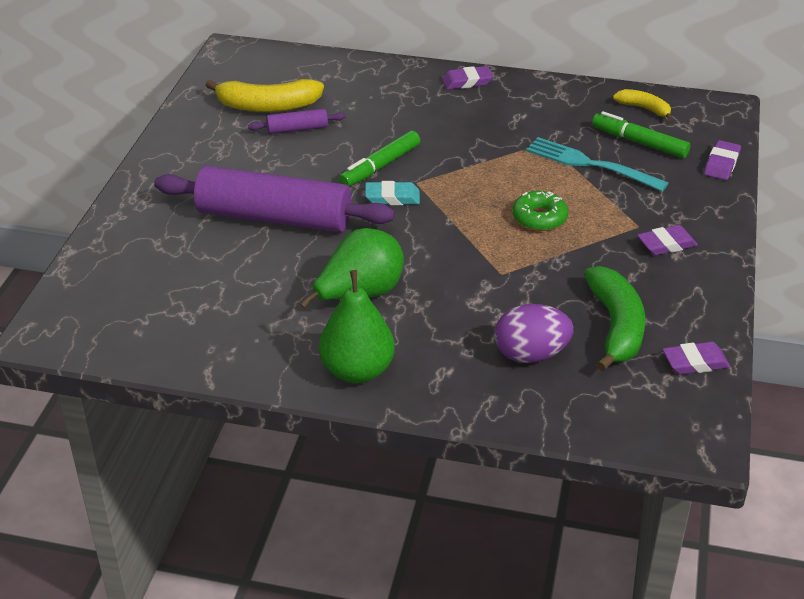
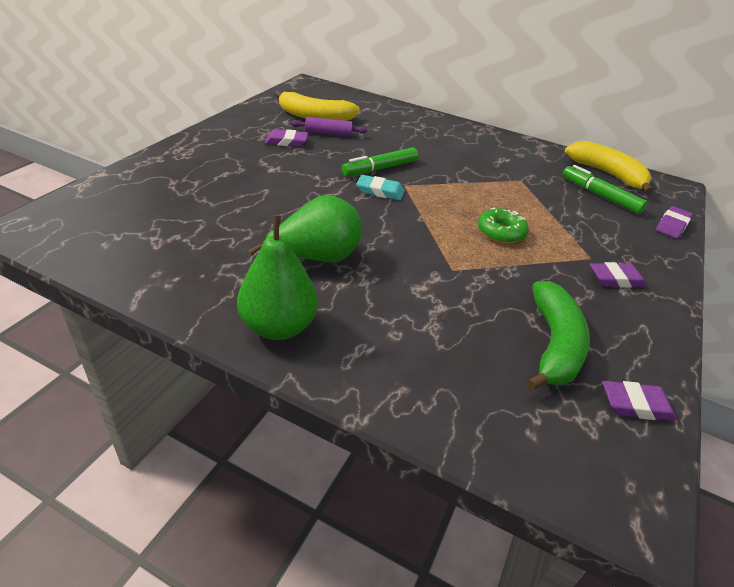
camera: 10 degrees right, 0 degrees up
(274, 218) = (276, 185): purple rolling pin -> none
(467, 82) = (469, 131): purple eraser -> purple eraser (286, 141)
(531, 354) = (458, 352): purple egg -> none
(590, 164) = (555, 202): turquoise fork -> none
(644, 109) = (607, 174): yellow banana -> yellow banana, size x1.77

